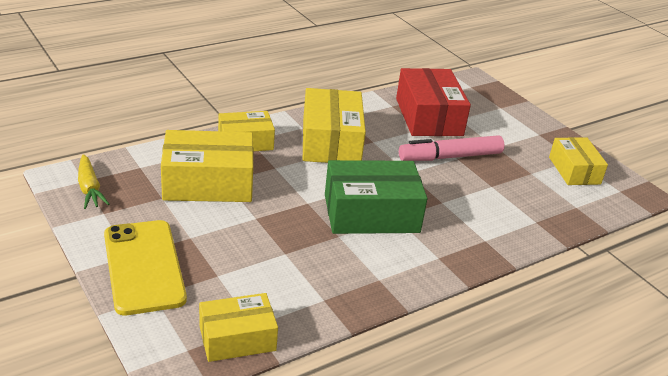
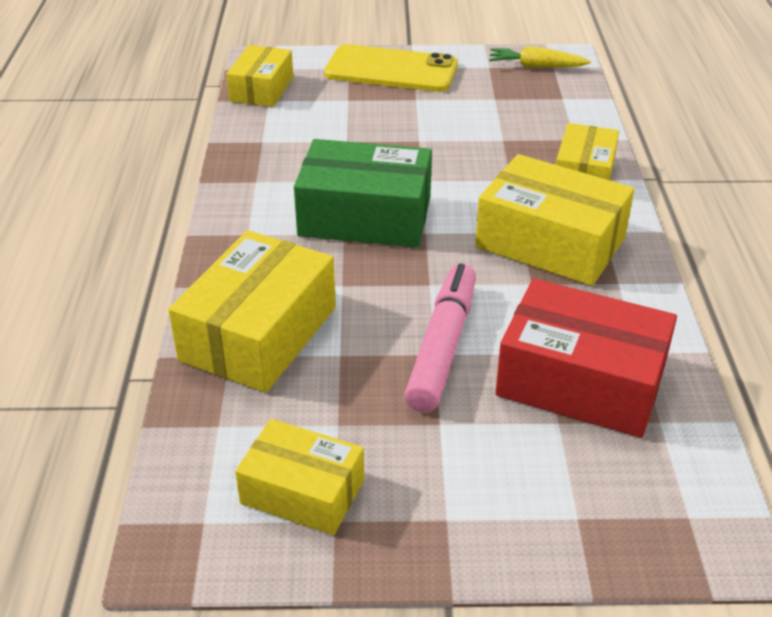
camera: 125 degrees right, 5 degrees up
(208, 183) = (505, 128): yellow box -> yellow box (258, 333)
(371, 213) = (365, 216): green box -> green box turned 75 degrees clockwise

